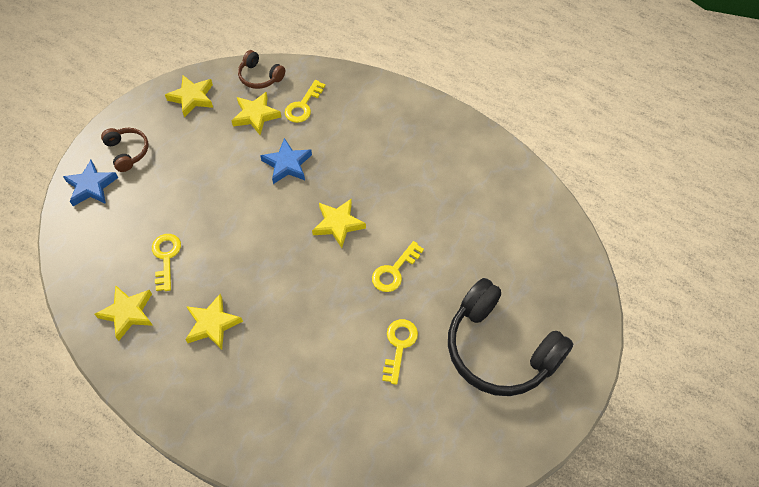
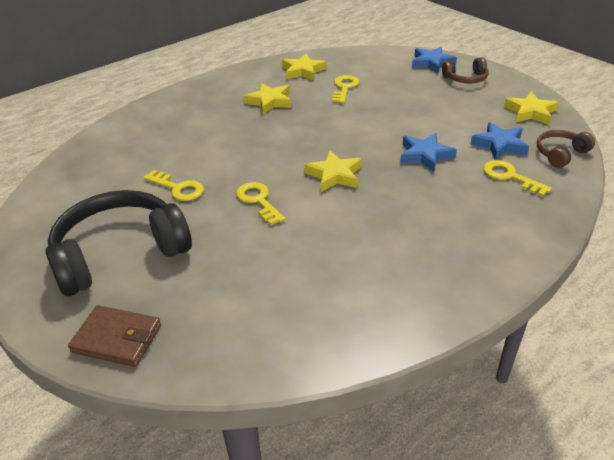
camera: 110 degrees right, 20 degrees down
(166, 257) = (344, 88): yellow key -> yellow key turned 90 degrees counterclockwise
(256, 115) = (499, 145): yellow star -> blue star
(576, 304) = (117, 338): none -> brown wallet

